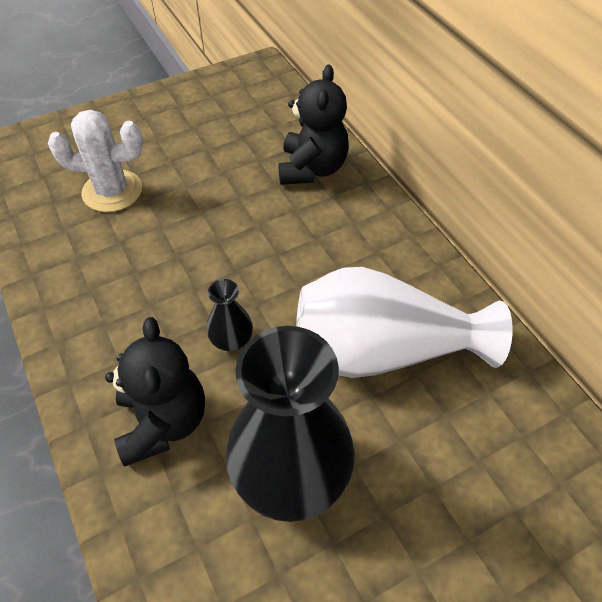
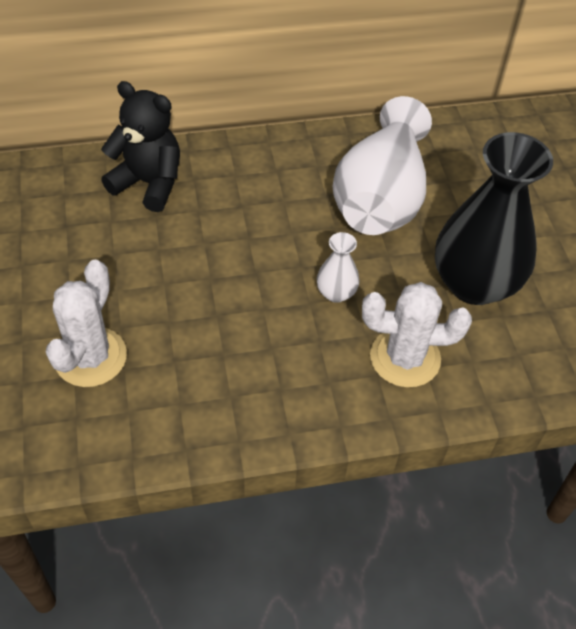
camera: 75 degrees left, 0 degrees up
(163, 422) = (405, 358): black teddy bear -> white cactus
(231, 340) = (336, 293): black vase -> white vase

